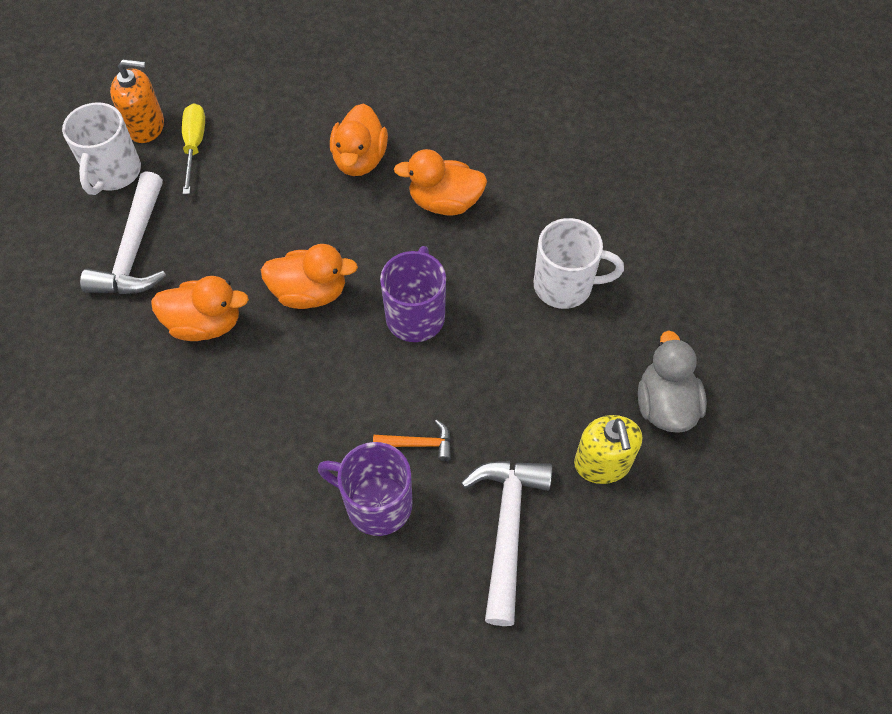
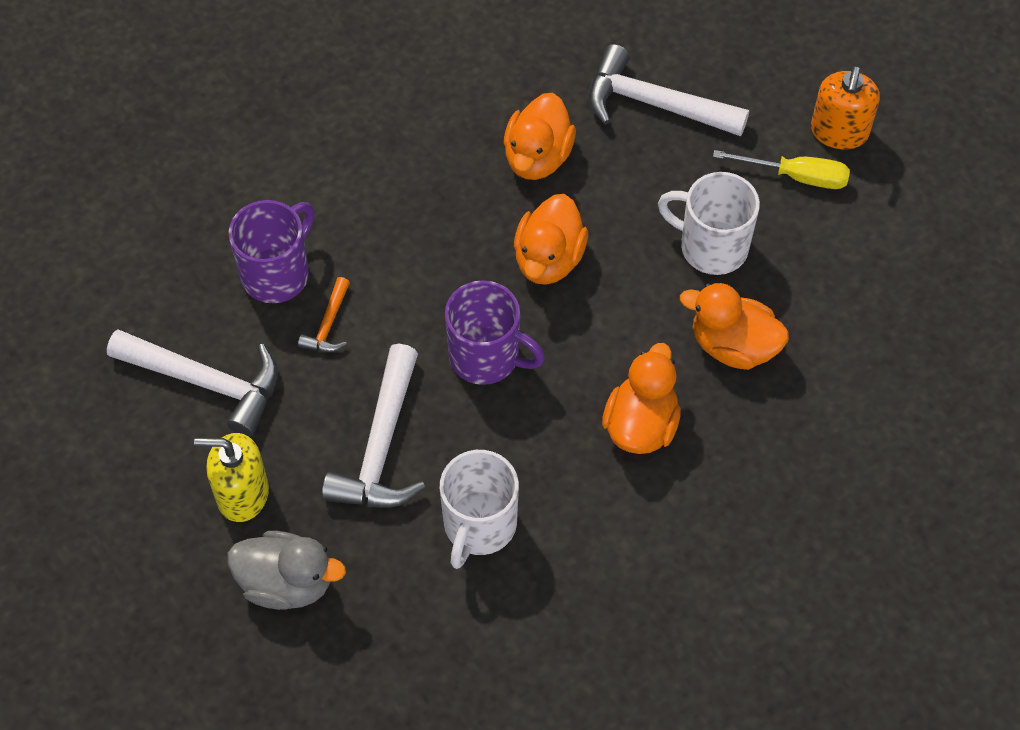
camera: 105 degrees right, 0 degrees up
(113, 173) = (772, 94): white mug -> white mug (711, 246)
(522, 370) = (381, 446): none -> white hammer

